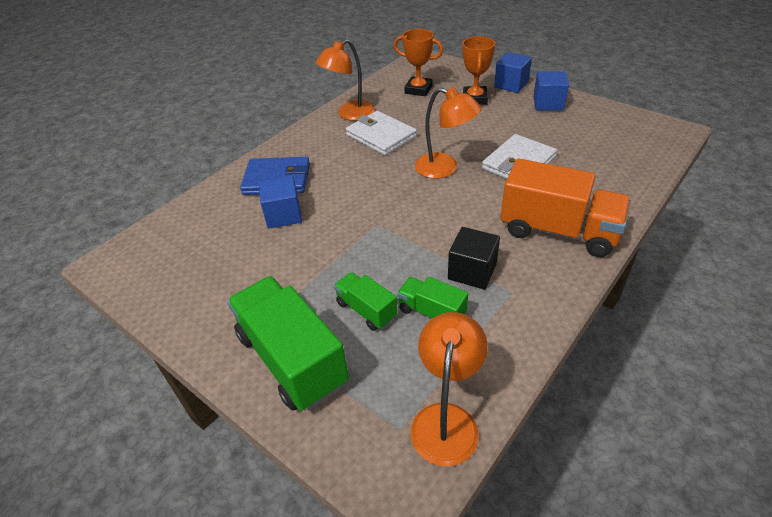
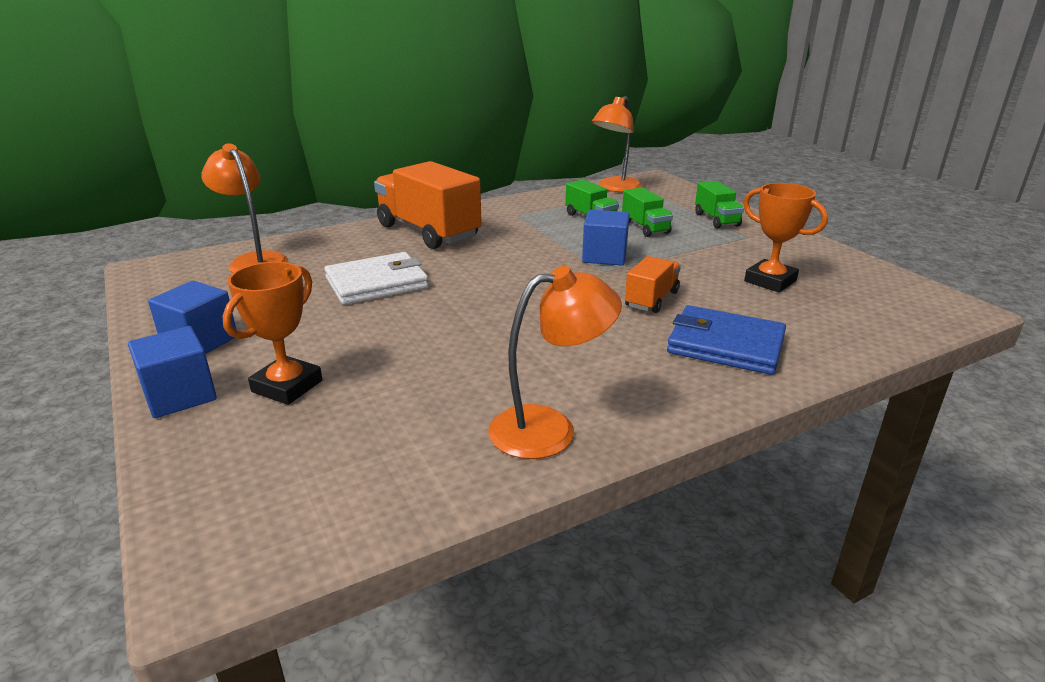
camera: 160 degrees left, 15 degrees down
(283, 215) = (717, 302): blue cube -> blue cube (604, 256)
(292, 359) = (716, 220): green truck -> green truck, size x0.51
(329, 204) = (651, 299): none -> orange truck
(381, 136) = (521, 366): white wallet -> none
(418, 89) = (355, 446): orange trophy -> orange trophy (770, 281)
(444, 168) = (472, 299): orange lamp -> orange lamp (254, 261)
(472, 271) = (536, 228): black cube -> none

